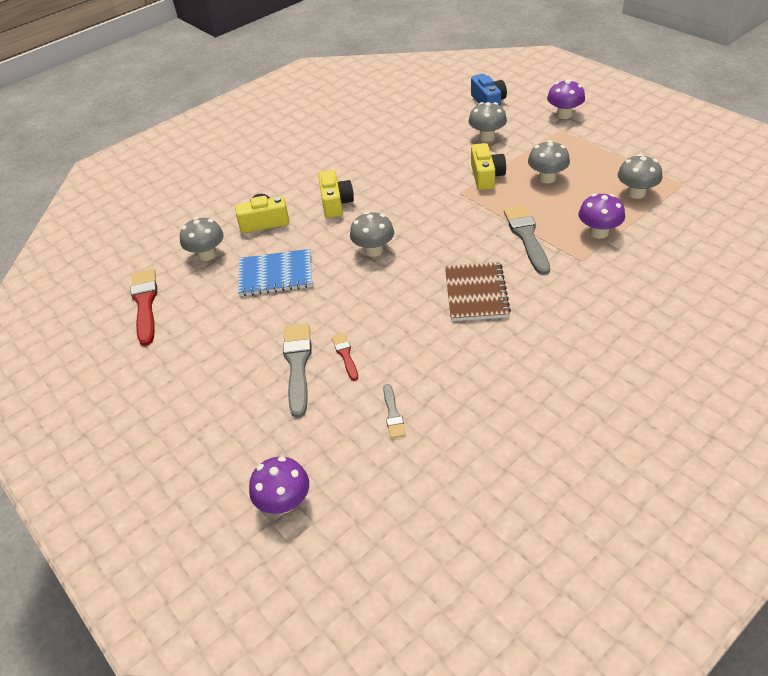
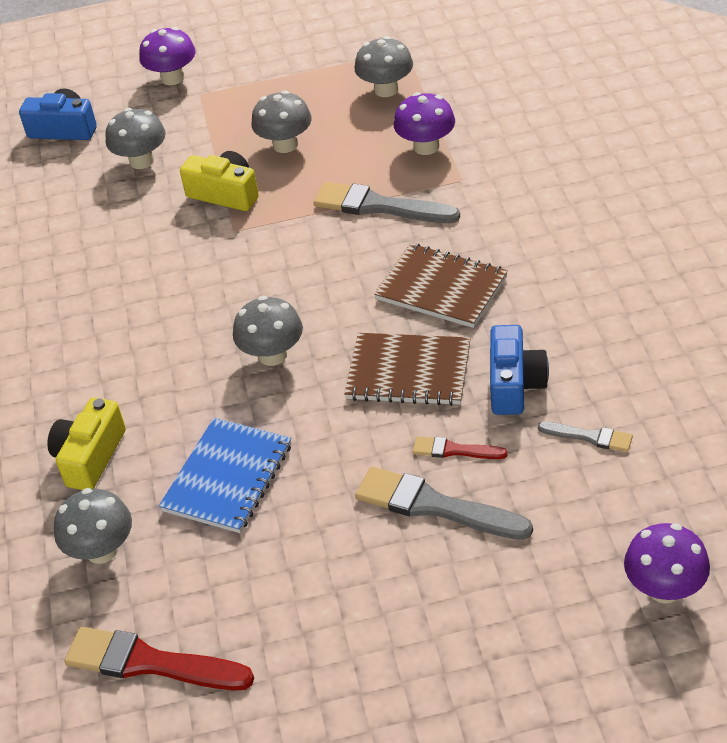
camera: 60 degrees left, 0 degrees up
(336, 203) = (127, 361): yellow camera -> none
(396, 309) = (408, 372): none -> brown notebook
(416, 360) = (515, 384): none -> blue camera

